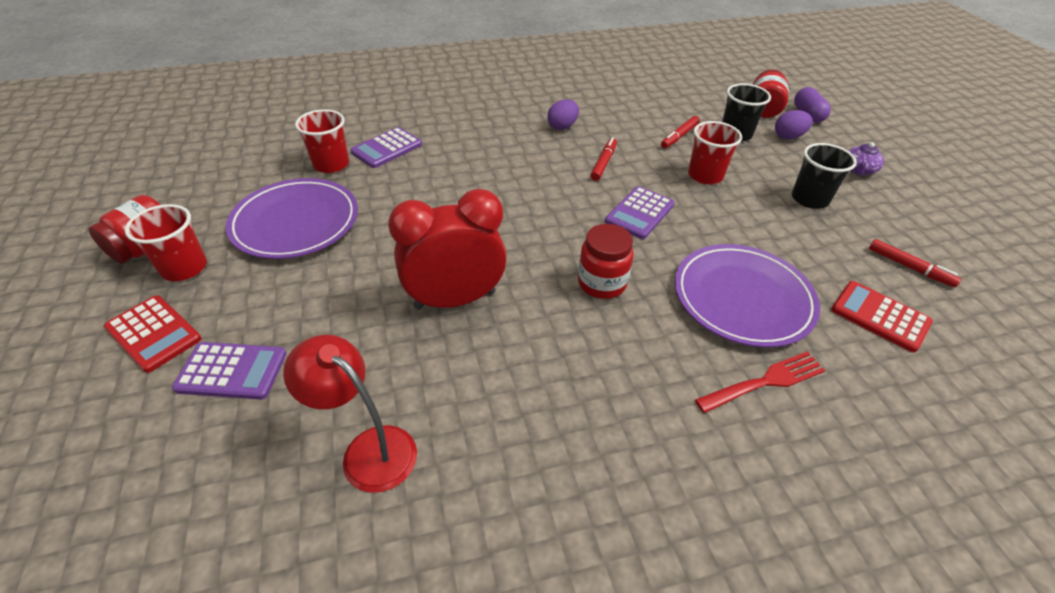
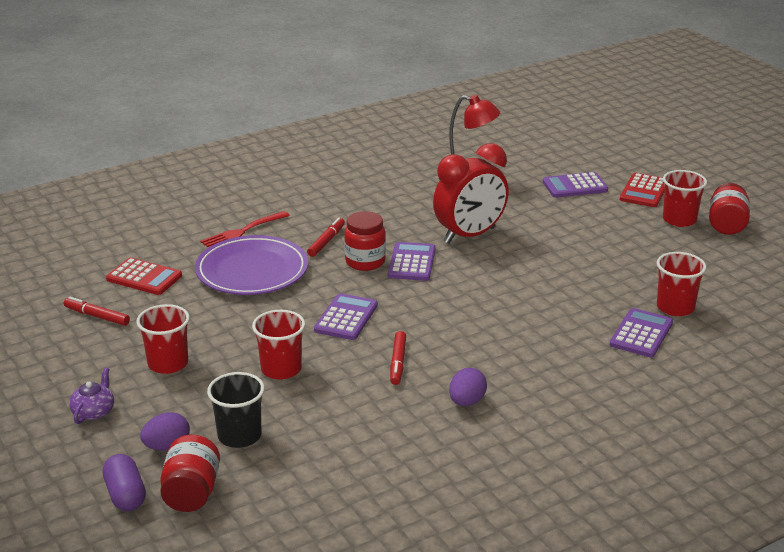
camera: 165 degrees right, 15 degrees down
(154, 333) = (644, 191): red calculator -> red calculator turned 90 degrees counterclockwise
(296, 222) = (641, 258): purple plate -> none
(547, 270) = (411, 262): none -> purple calculator
(679, 136) = (314, 417): red marker -> red marker (326, 241)
(809, 199) = (168, 364): black cup -> red cup

